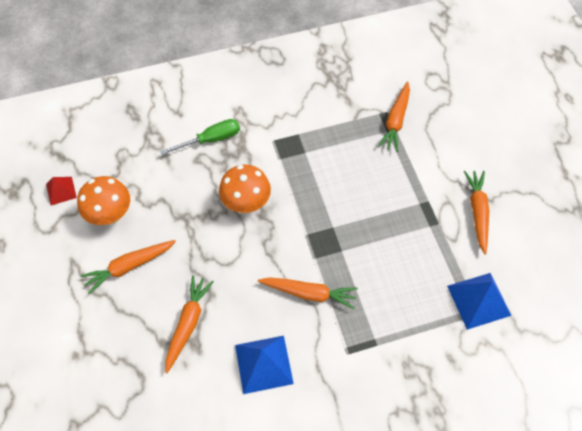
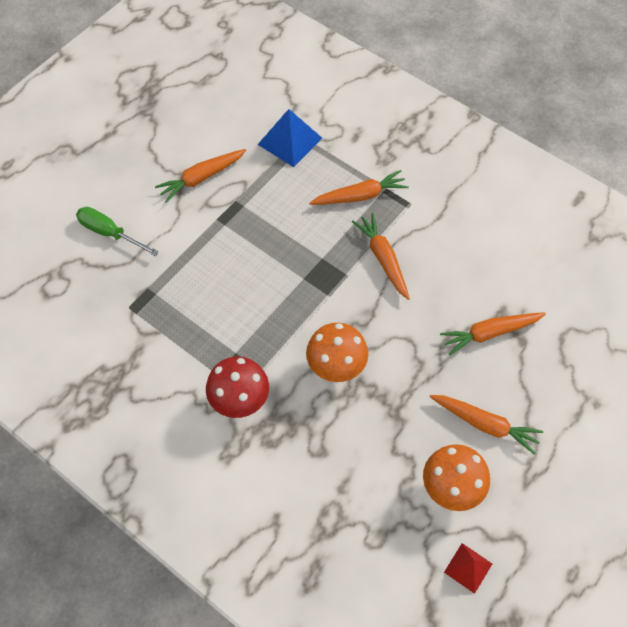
camera: 125 degrees left, 0 degrees up
(211, 140) = (286, 456): green screwdriver -> green screwdriver (109, 233)
(264, 364) = (470, 254): blue pyramid -> none
(268, 136) = (240, 401): none -> red mushroom
(395, 121) = (136, 293): orange carrot -> orange carrot (360, 196)

